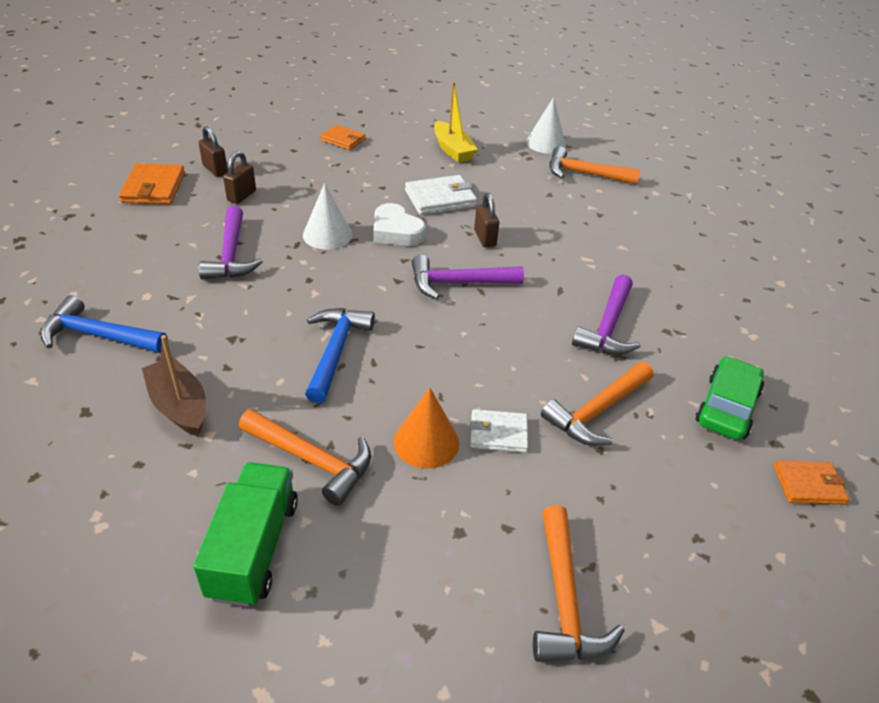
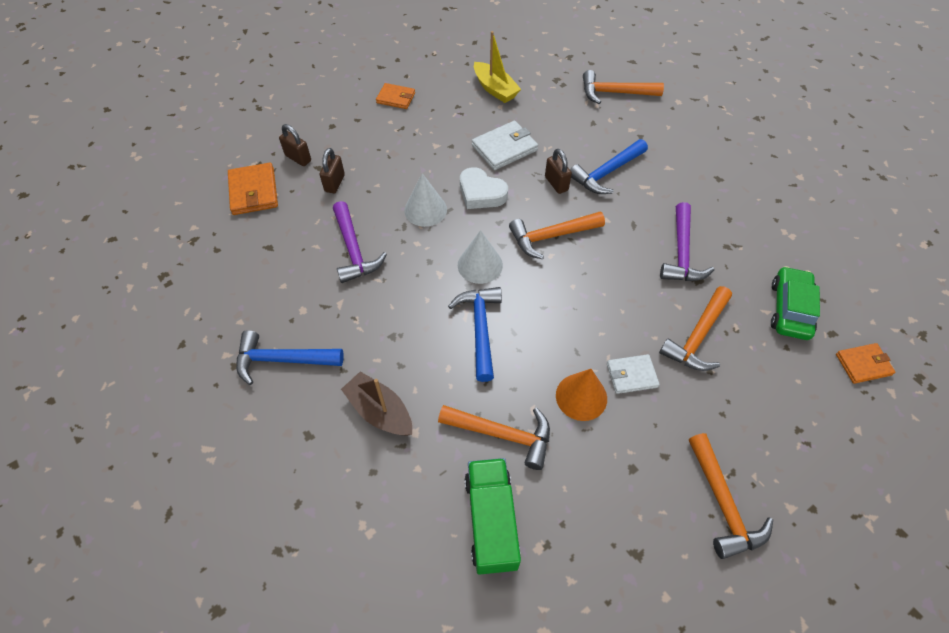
camera: 10 degrees left, 15 degrees up
(458, 283) = (551, 236): purple hammer -> orange hammer
(545, 143) = (571, 64): white cone -> white cone (480, 265)
(547, 239) = (606, 173): none -> blue hammer

